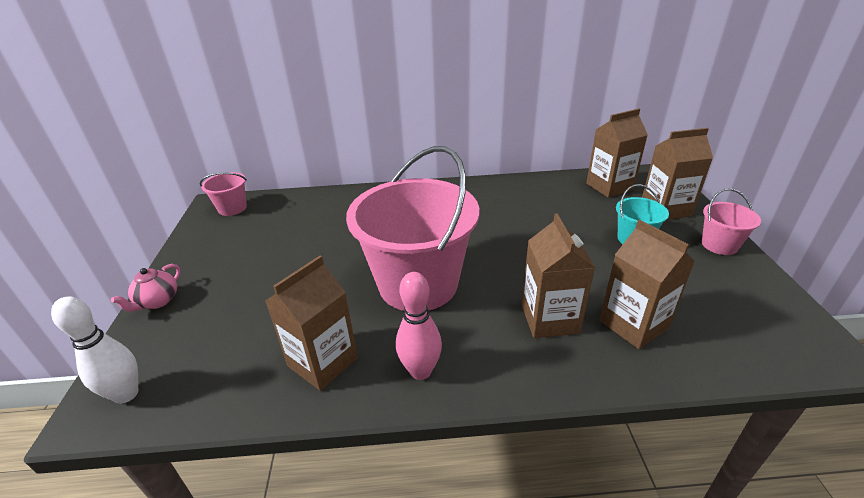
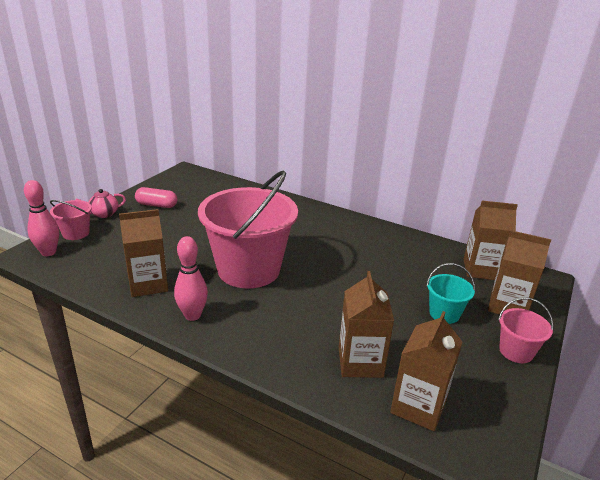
camera: 30 degrees right, 5 degrees down
(126, 394) = (48, 252): white bowling pin -> pink bowling pin
(222, 259) = (156, 205): none -> pink capsule
(232, 208) = (193, 177): pink bucket -> pink bucket (76, 233)
(549, 319) = (306, 329): brown carton -> brown carton (418, 406)

